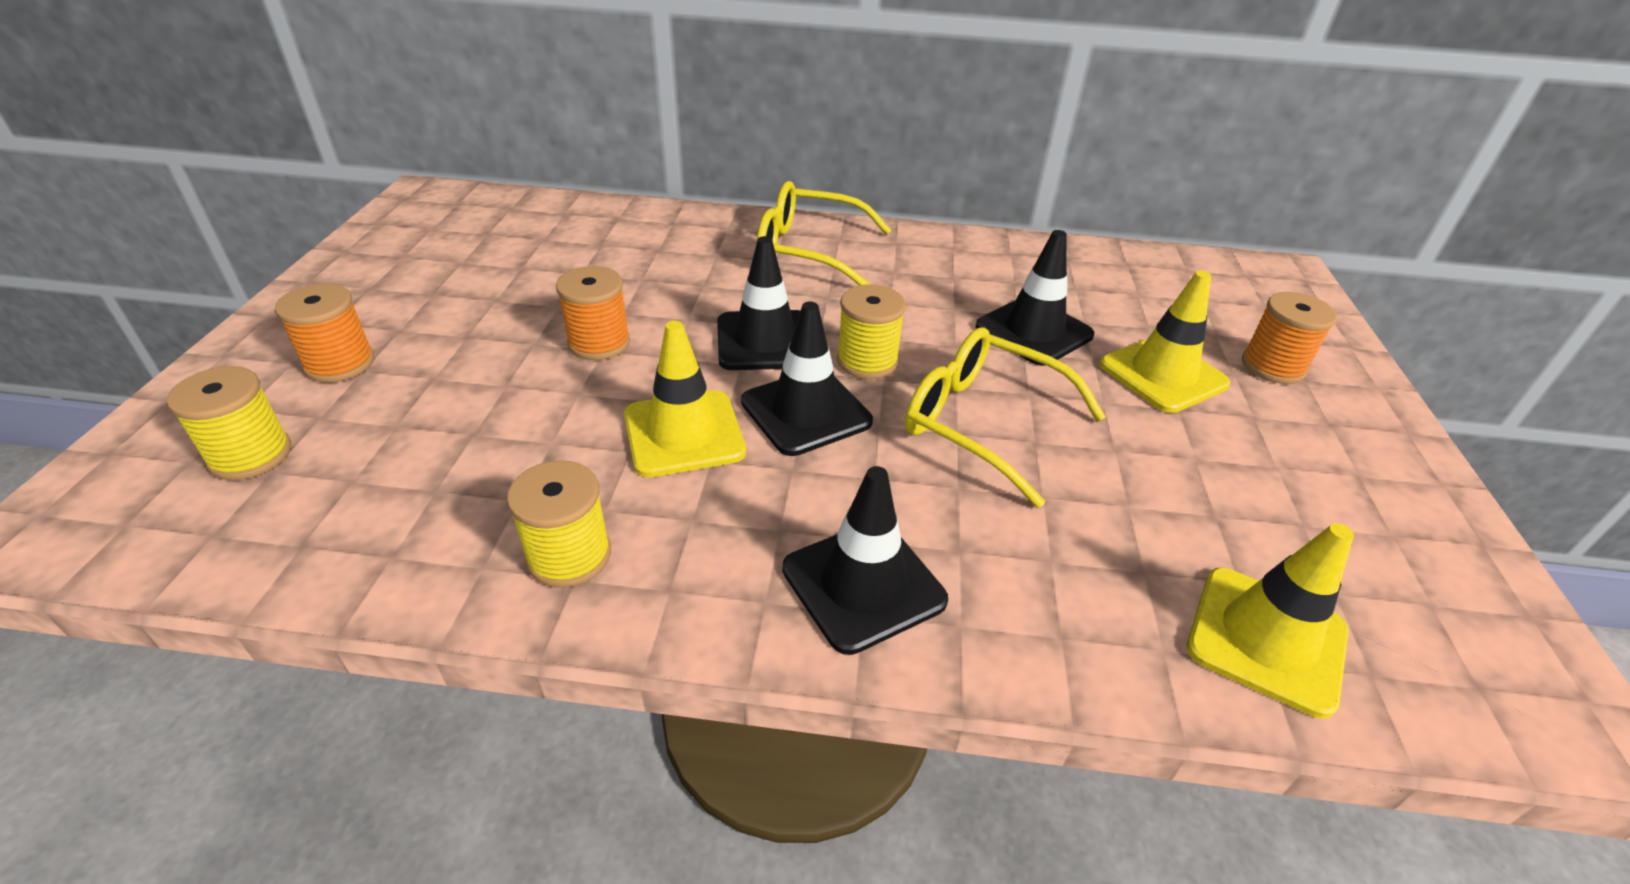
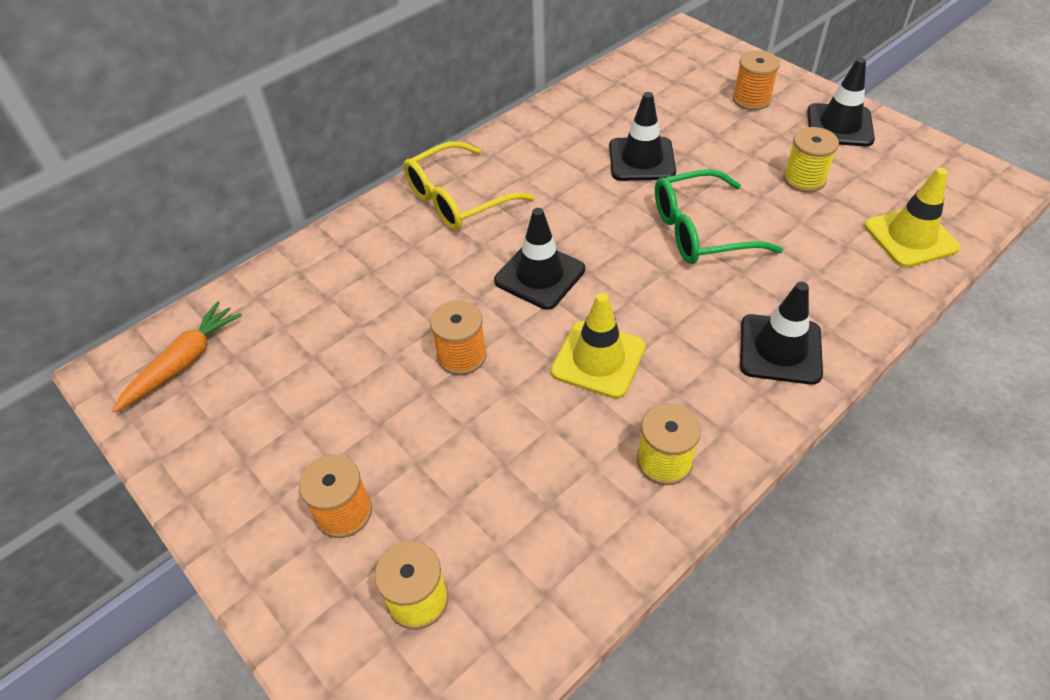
camera: 45 degrees left, 10 degrees up
(458, 216) = (184, 362): none -> orange carrot
(806, 412) = (626, 295): black traffic cone -> black traffic cone (839, 126)
(867, 361) = (604, 243): yellow spool -> yellow spool (804, 179)
(983, 423) = (700, 231): yellow glasses -> green glasses
(1163, 374) = (722, 140): yellow traffic cone -> none

